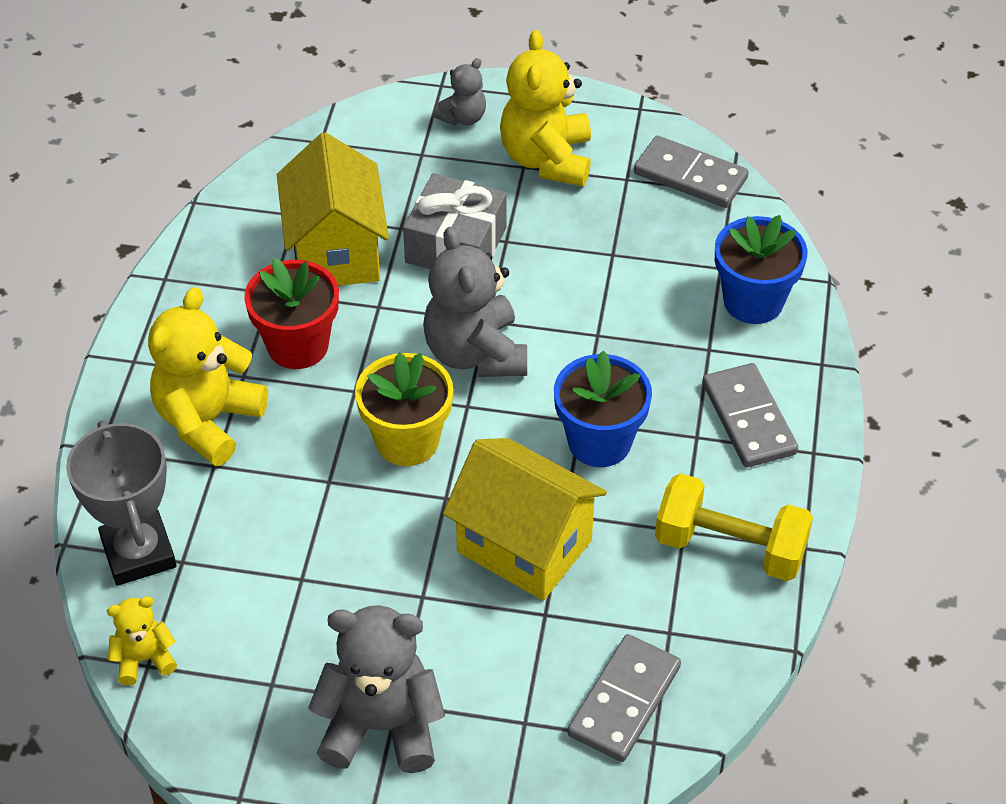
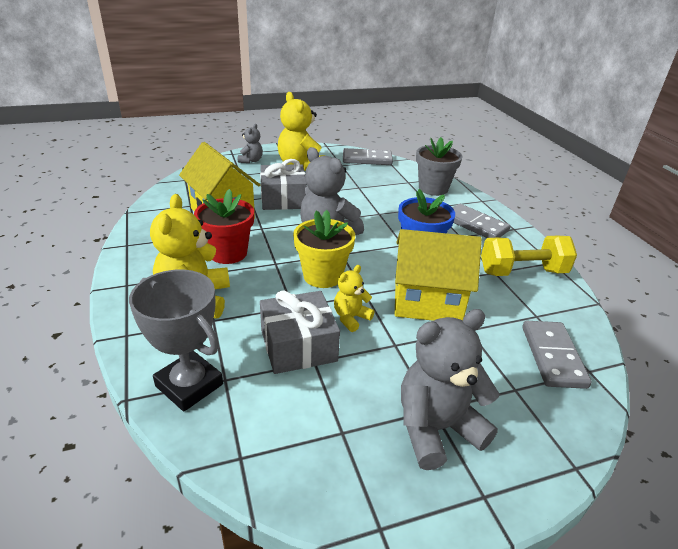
camera: 30 degrees left, 15 degrees down
(144, 659) = (235, 454): yellow teddy bear -> yellow teddy bear (351, 318)
(296, 548) = (298, 345): none -> grey gift
(753, 301) = (433, 188): blue flower pot -> grey flower pot

